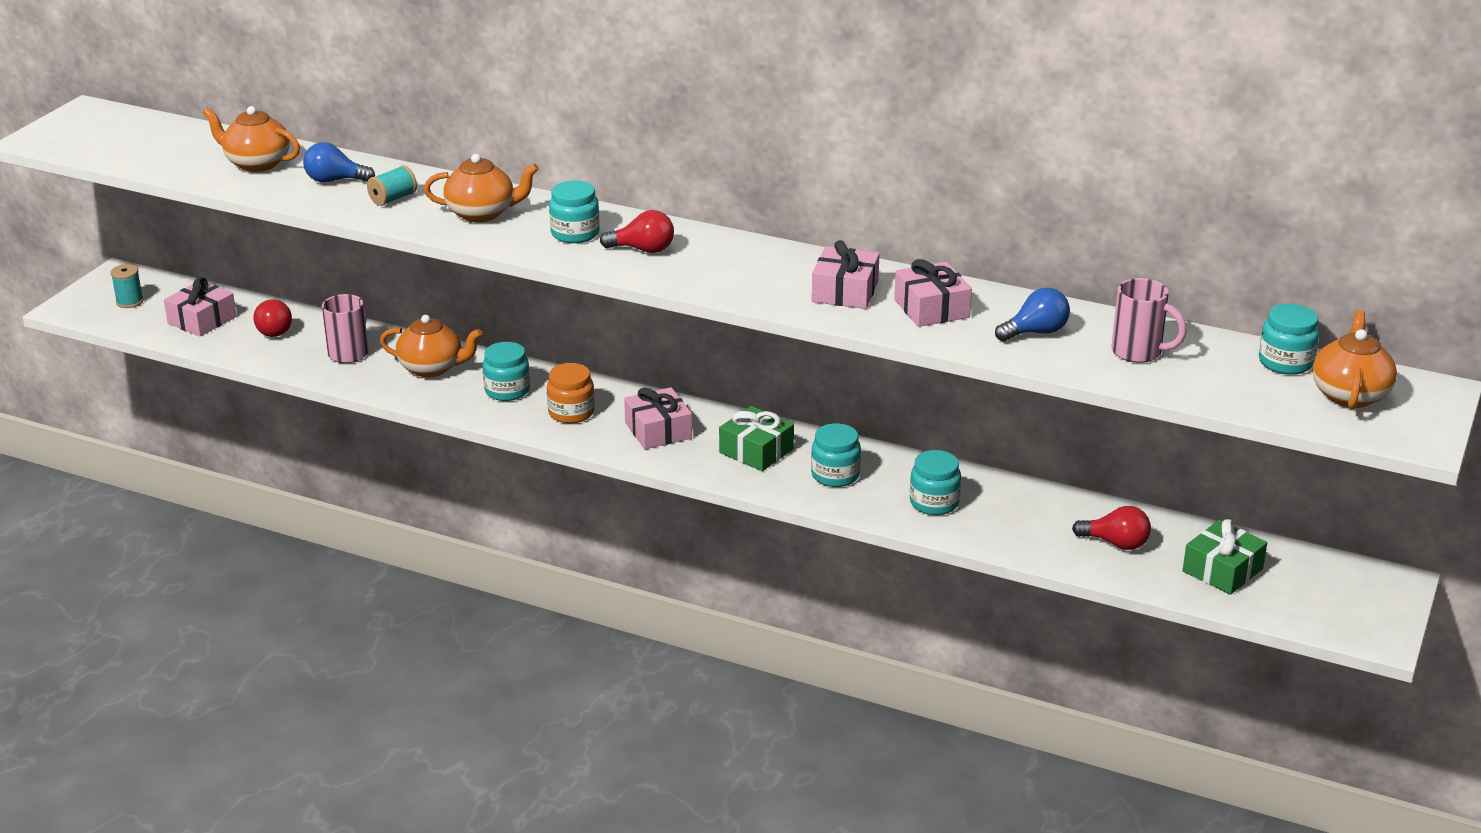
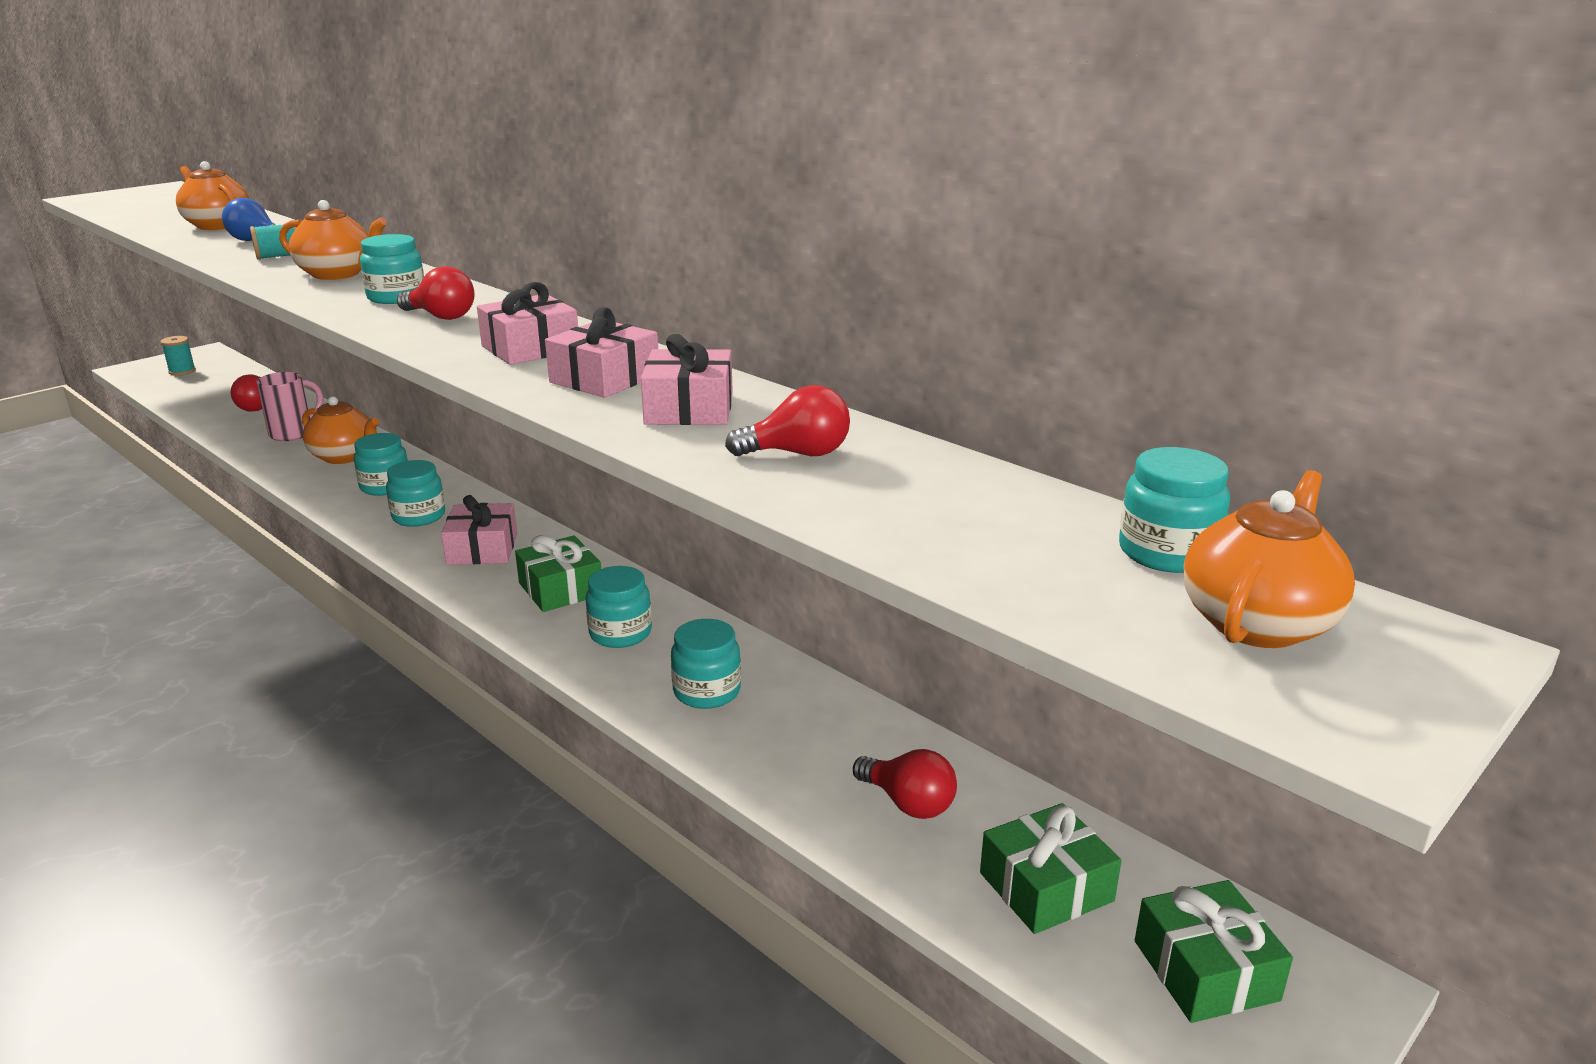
camera: 20 degrees right, 5 degrees down
(202, 320) = (215, 391): pink gift -> pink gift (530, 348)
(571, 412) = (419, 516): orange jar -> turquoise jar
(1035, 332) = (798, 454): blue light bulb -> red light bulb
(1139, 352) = (927, 500): pink mug -> none
(1325, 591) = (1205, 970): none -> green gift

